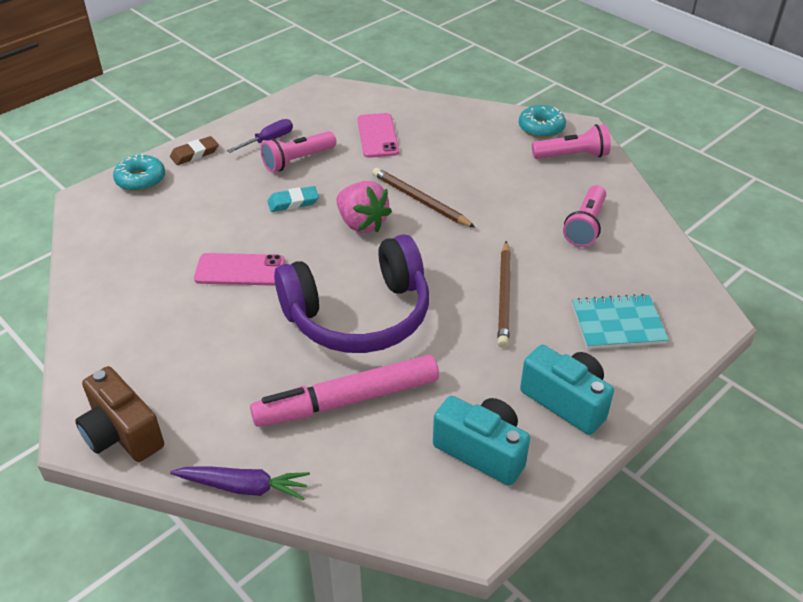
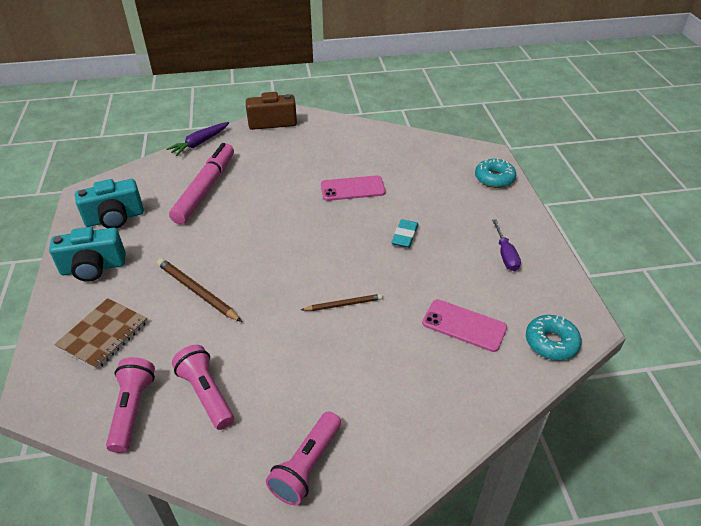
camera: 125 degrees right, 0 degrees up
(194, 154) = (512, 211): brown eraser -> none
(240, 270) = (352, 189): pink phone -> pink phone turned 45 degrees clockwise
(297, 160) = (461, 259): pink flashlight -> pink flashlight (133, 409)
(359, 315) = (259, 219): purple headphones -> none
(362, 224) = (346, 259): pink strawberry -> none
(420, 200) = (343, 304): brown pencil -> brown pencil, size x0.64
(541, 128) = (379, 475): turquoise donut -> turquoise donut (551, 342)
(618, 324) = (103, 335): turquoise notebook -> brown notebook

